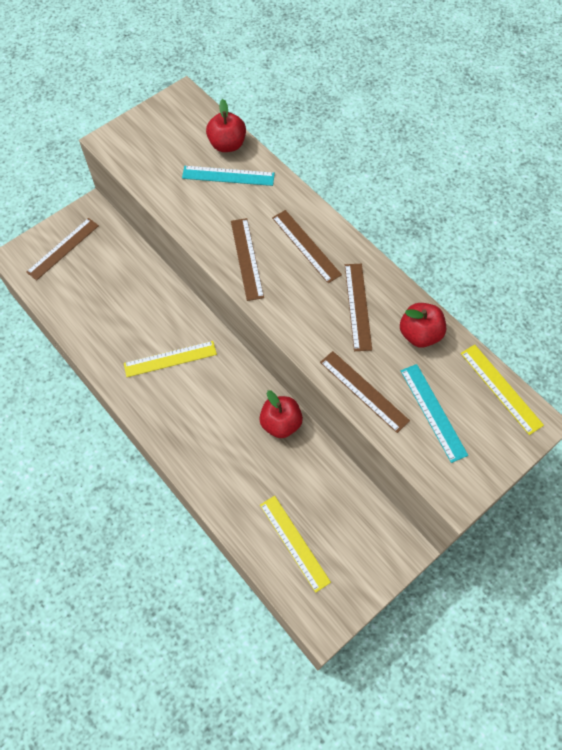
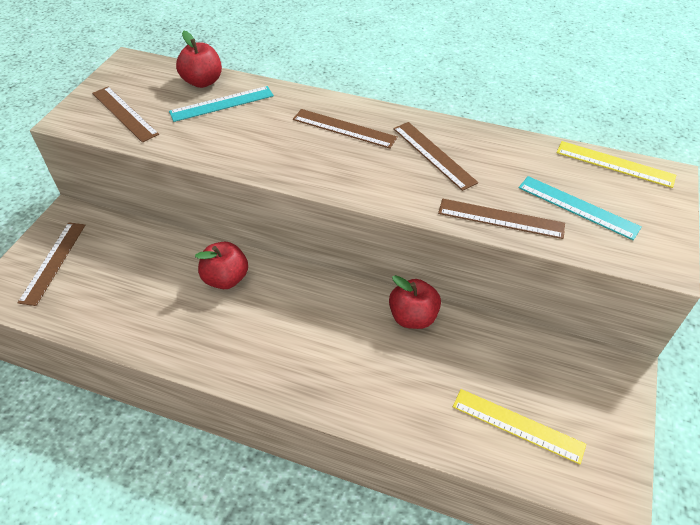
camera: 30 degrees left, 15 degrees down
(170, 359) = (250, 312): yellow ruler -> none
(247, 258) = (293, 159): brown ruler -> brown ruler (124, 113)
(419, 334) = (508, 153): red apple -> red apple (226, 279)

